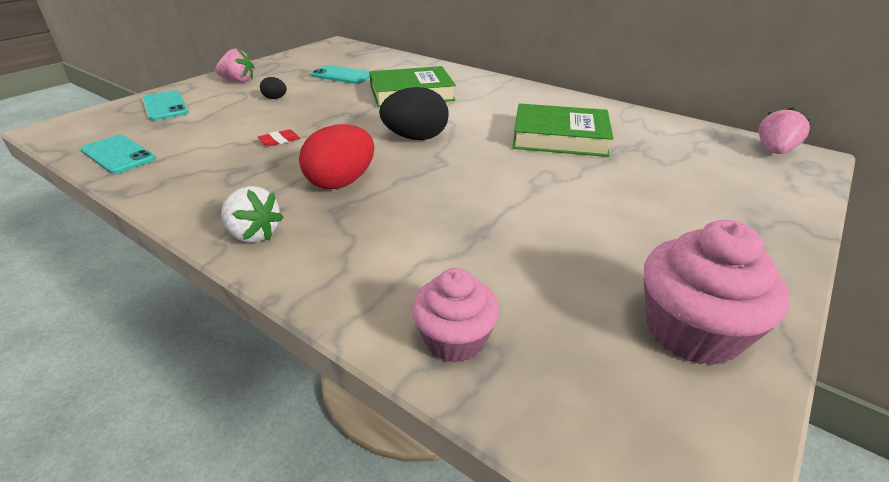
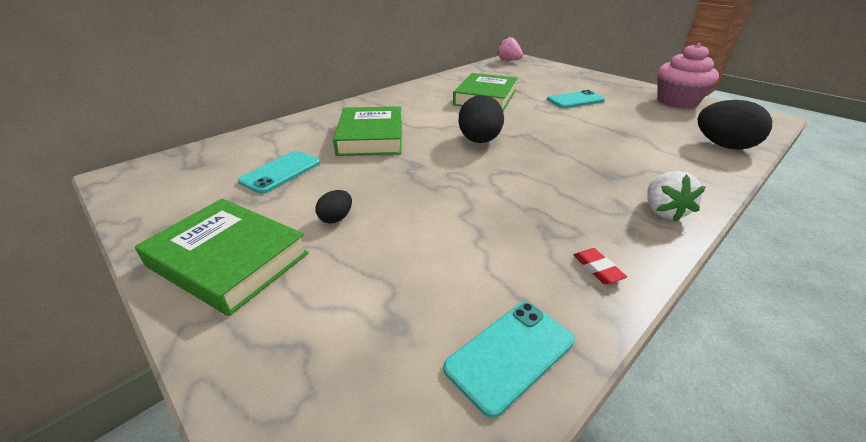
camera: 80 degrees left, 0 degrees up
(165, 106) = (304, 338): turquoise phone -> turquoise phone (575, 100)
(238, 81) = (228, 260): pink strawberry -> green book
(253, 234) = (663, 211): white strawberry -> white strawberry turned 135 degrees clockwise
(279, 140) = (475, 208): red eraser -> red eraser (597, 269)
(341, 182) = (565, 174): red egg -> none
(454, 339) = (723, 145): pink cupcake -> black egg

